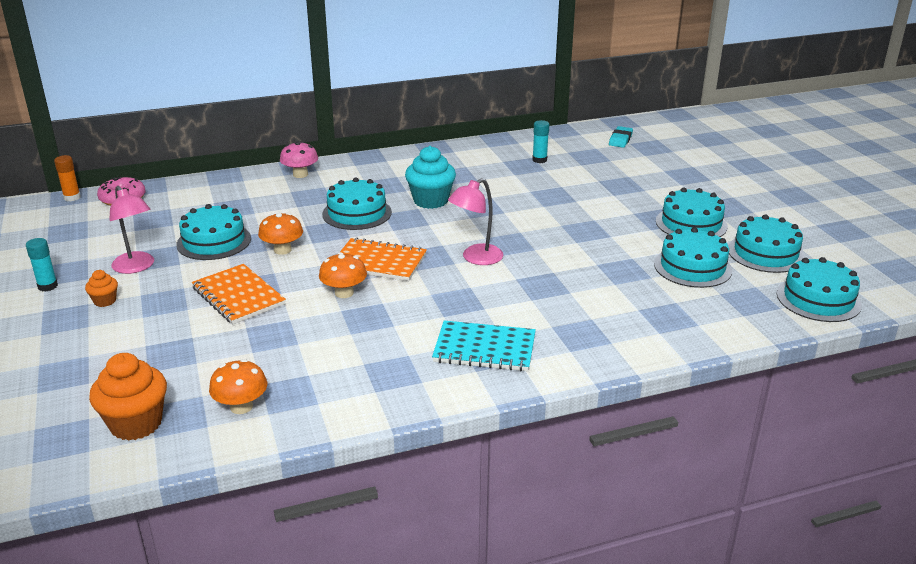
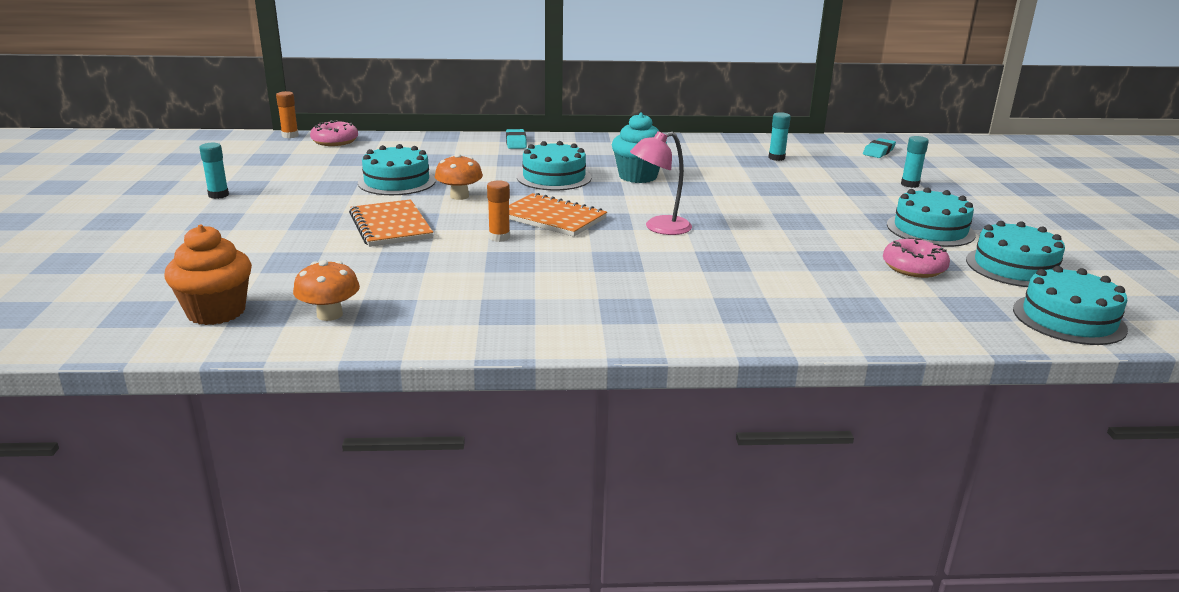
camera: 15 degrees right, 5 degrees down
(105, 301) = (261, 213): orange cupcake -> none
(136, 267) = (310, 191): pink lamp -> none
(300, 174) = (516, 142): pink mushroom -> turquoise eraser
(344, 293) = (499, 237): orange mushroom -> orange glue stick
(484, 349) = (623, 305): turquoise notebook -> none
(658, 175) = (910, 184): none -> turquoise glue stick
(692, 267) = (914, 267): turquoise cake -> pink donut

